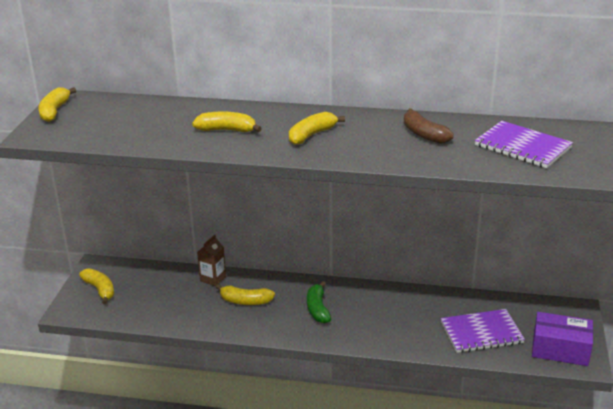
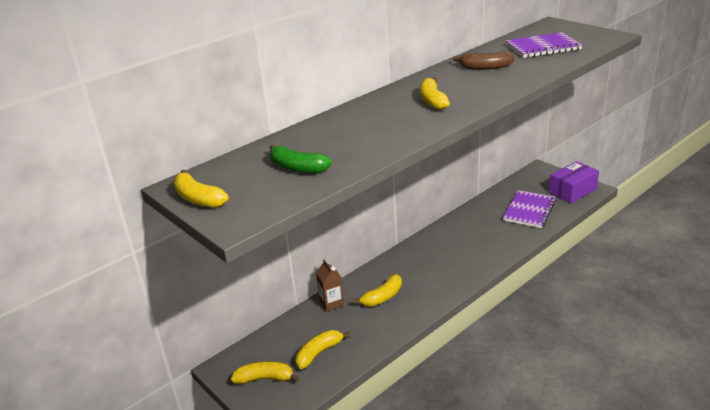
camera: 50 degrees left, 0 degrees up
(227, 130) = (374, 128): yellow banana -> yellow banana (319, 353)
(317, 309) = (432, 265): green banana -> green banana (297, 168)

